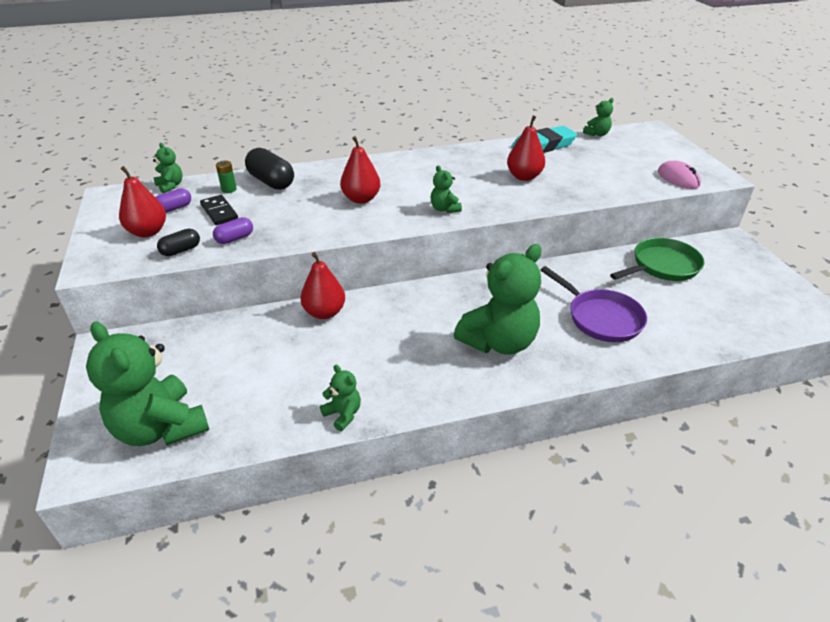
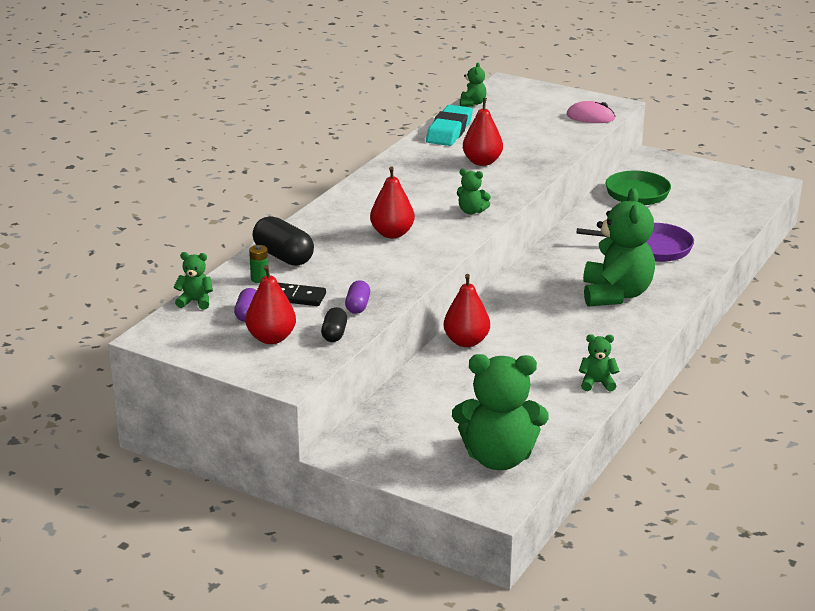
camera: 45 degrees left, 10 degrees down
(271, 182) = (283, 256): black capsule -> black capsule turned 45 degrees clockwise

